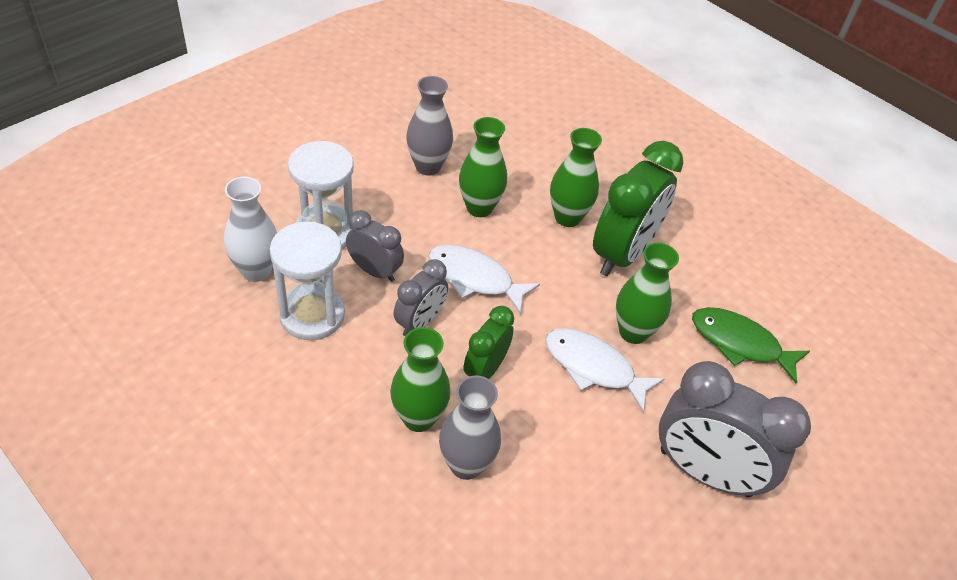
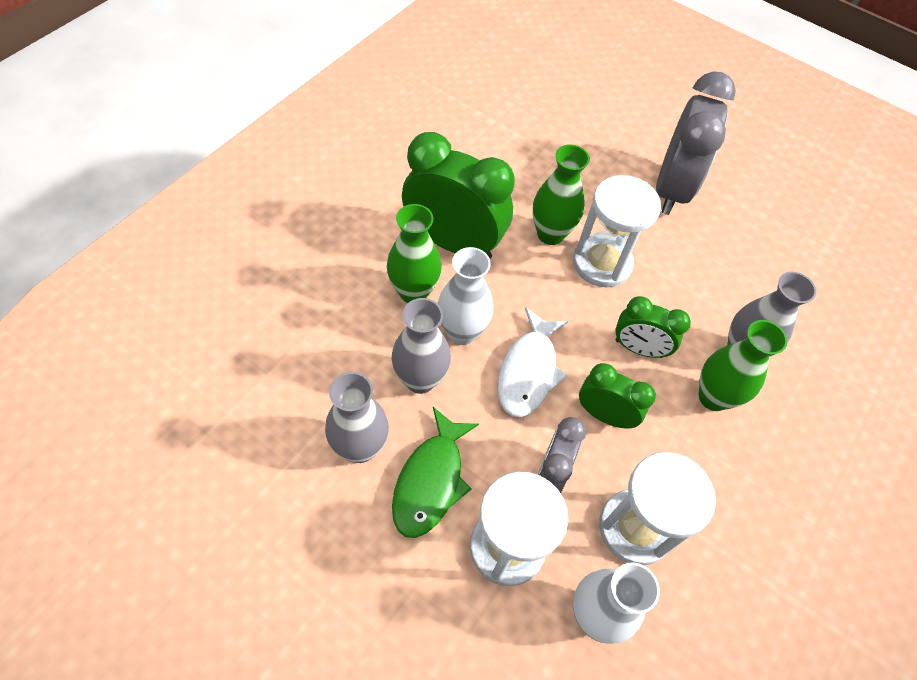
camera: 100 degrees left, 10 degrees up
(420, 322) = (604, 415): grey clock -> green clock
(479, 208) = (420, 379): green vase -> grey vase
(522, 241) = (462, 332): none -> white vase
(593, 367) = (602, 263): white fish -> white hourglass
(740, 344) = (535, 160): green fish -> green fish (431, 481)

